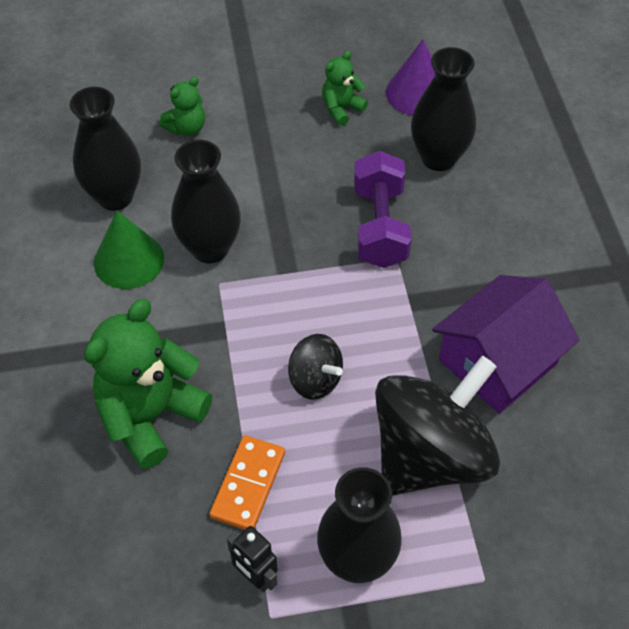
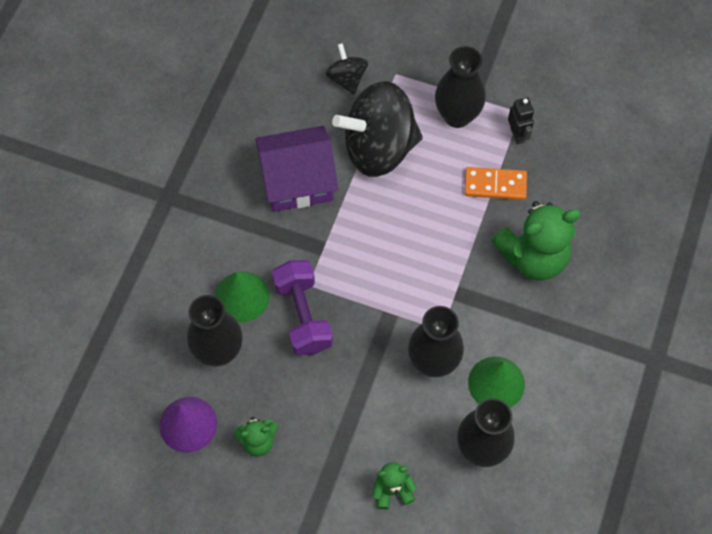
camera: 150 degrees left, 10 degrees up
(248, 484) = (495, 185): orange domino -> orange domino turned 45 degrees clockwise
(315, 379) = (418, 227): black spinning top -> black spinning top (347, 78)
(380, 226) = (303, 315): purple dumbbell -> purple dumbbell turned 45 degrees counterclockwise
(457, 214) = (242, 296): none -> green cone

